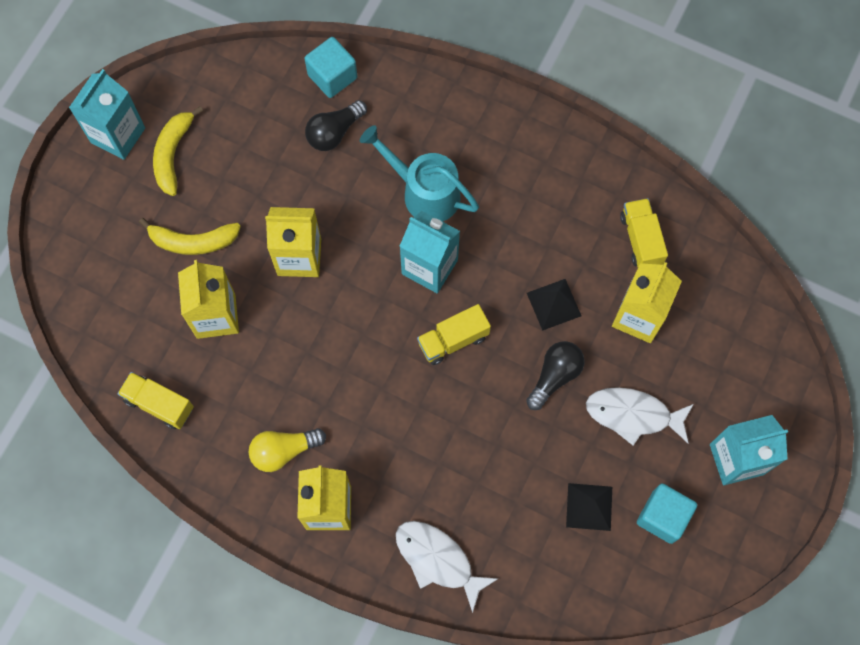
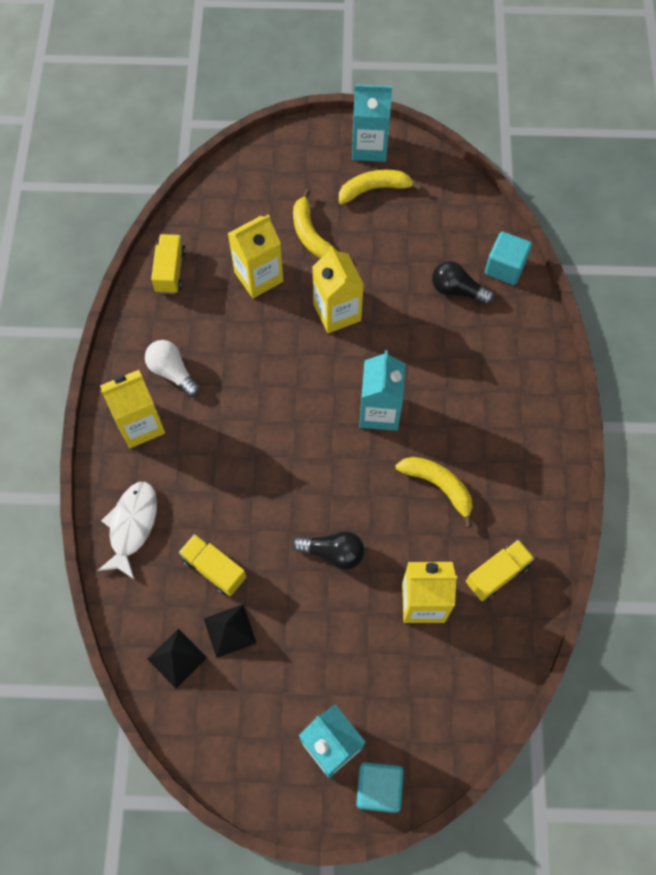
camera: 65 degrees right, 5 degrees down
(284, 451) = (172, 372): yellow light bulb -> white light bulb
(423, 192) = (443, 378): turquoise watering can -> none
(453, 340) = (325, 457): yellow truck -> yellow truck (214, 569)
(532, 249) = (438, 486): none -> yellow banana
(553, 304) = (398, 524): black pyramid -> black pyramid (177, 658)
(633, 415) = (329, 634): white fish -> none
(662, 516) = (248, 699): turquoise cube -> turquoise cube (378, 788)

